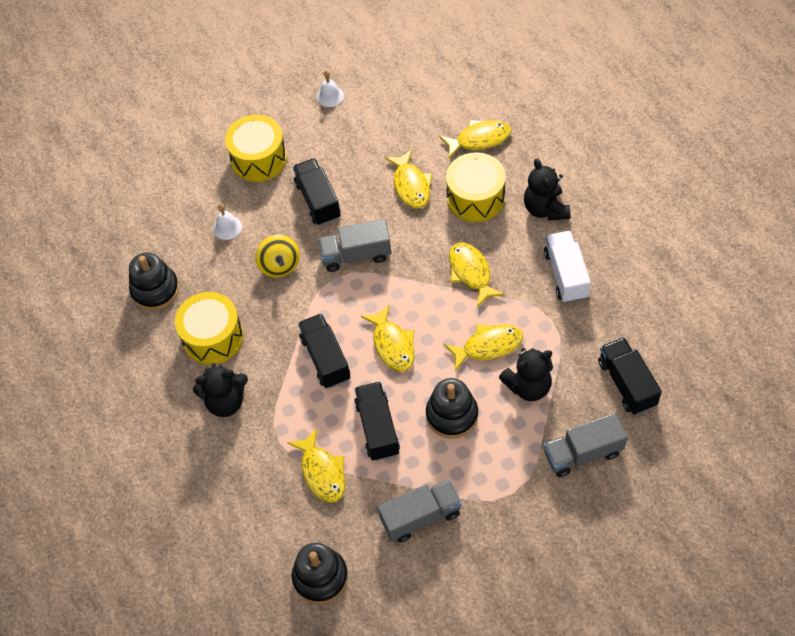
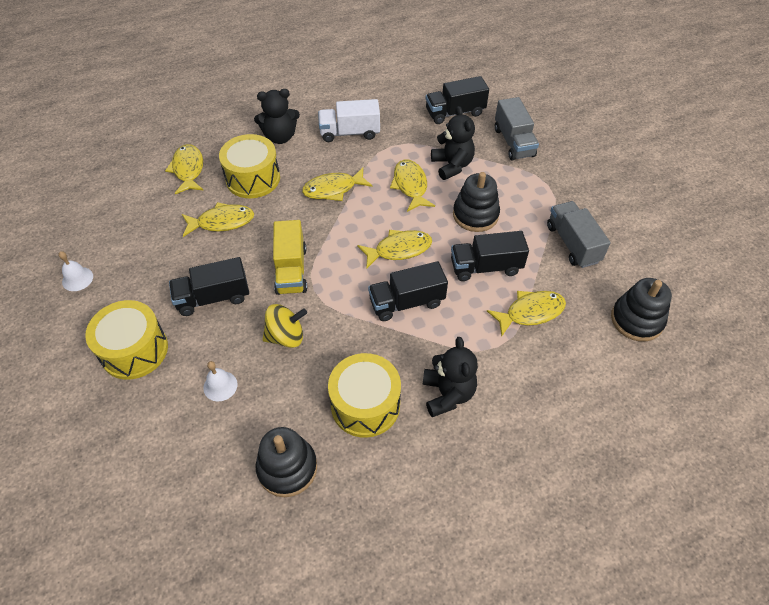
camera: 90 degrees left, 5 degrees down
(356, 255) = (291, 270): grey truck -> yellow truck

